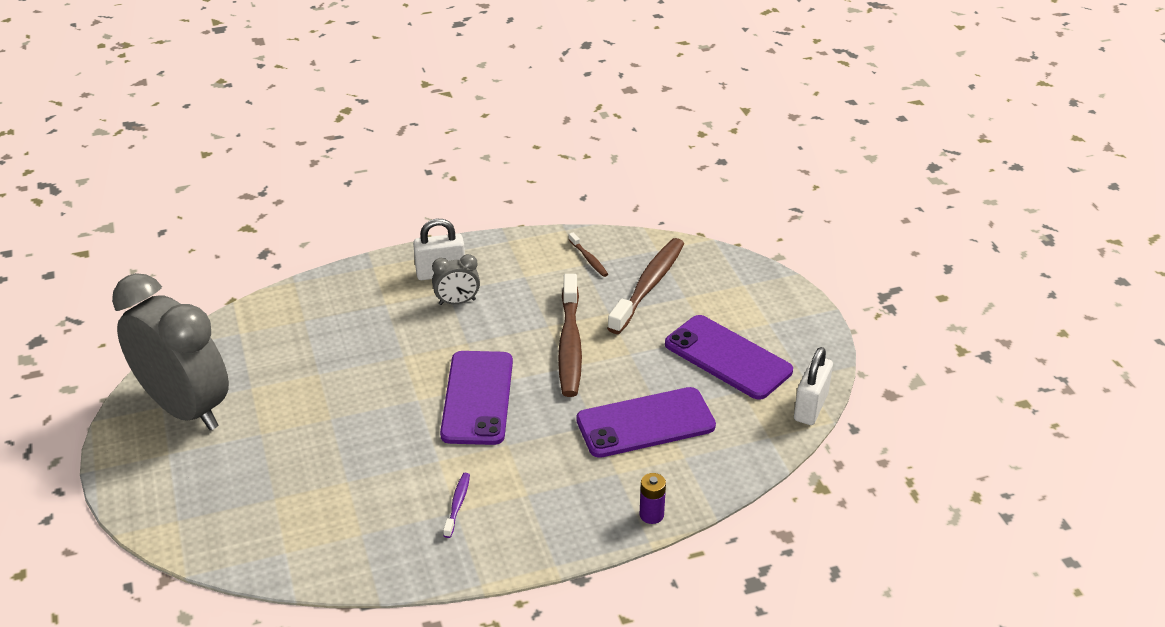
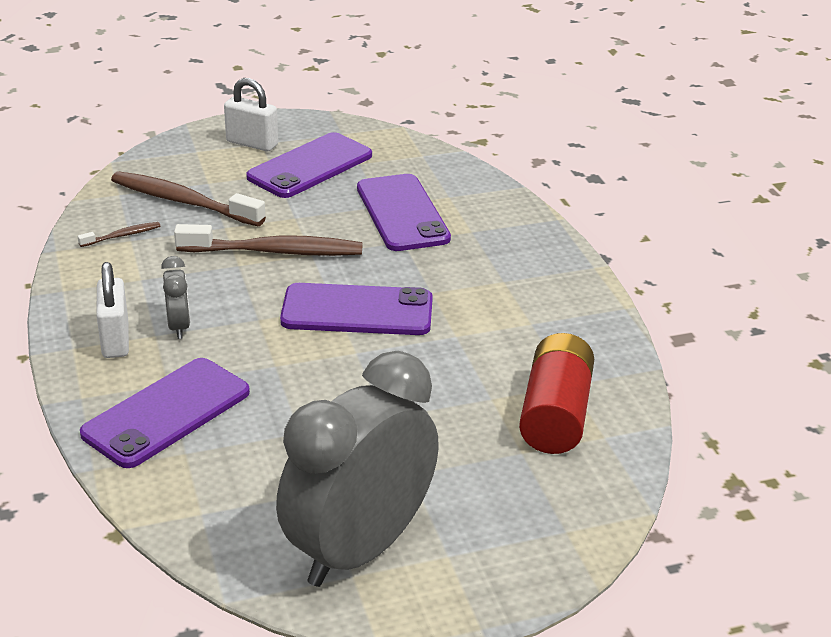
camera: 90 degrees left, 5 degrees down
(319, 521) = (555, 414): none -> red battery
(349, 307) = (167, 413): none -> purple phone
(457, 504) = (521, 322): purple toothbrush -> none
(651, 515) = (525, 216): purple battery -> none
(810, 407) = (384, 133): white padlock -> white padlock (252, 143)

